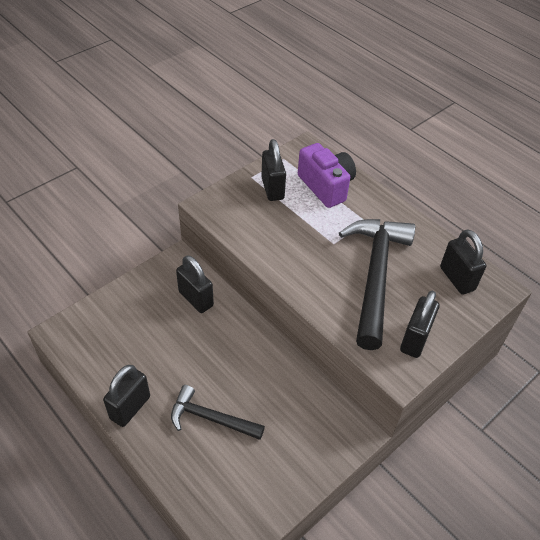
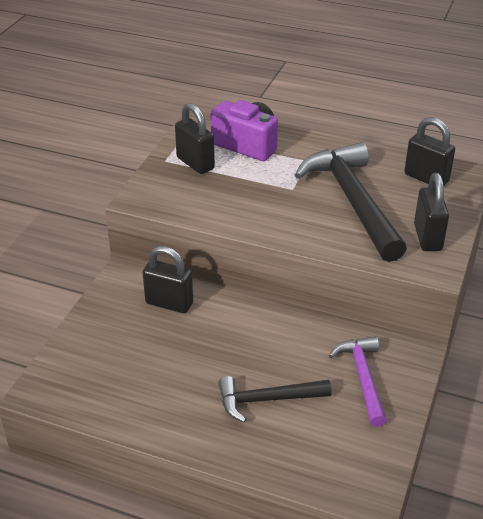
camera: 25 degrees left, 10 degrees down
(130, 407) = (174, 426): black padlock -> none
(297, 435) = (363, 378): none -> purple hammer

